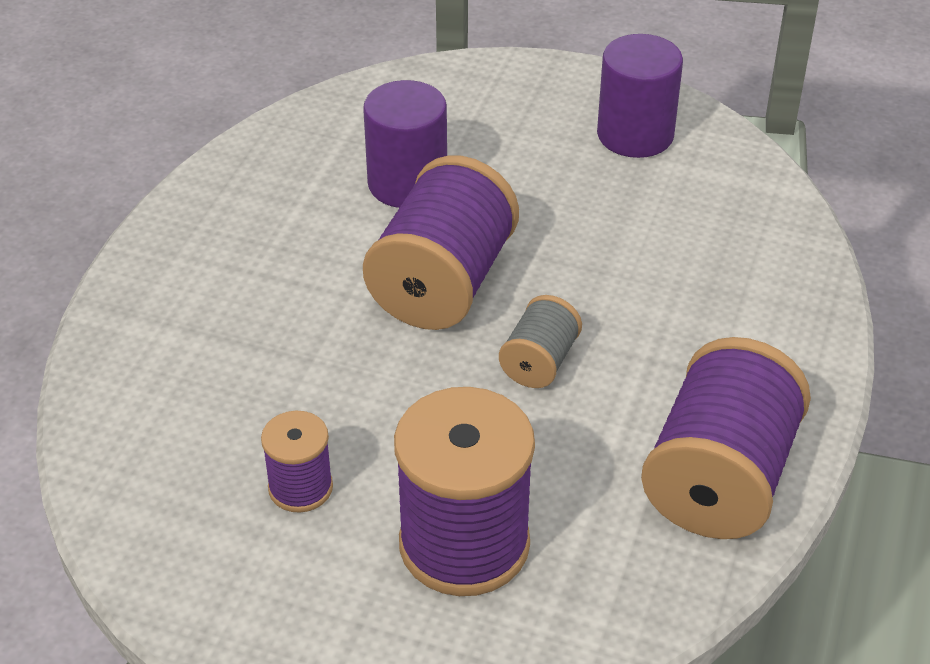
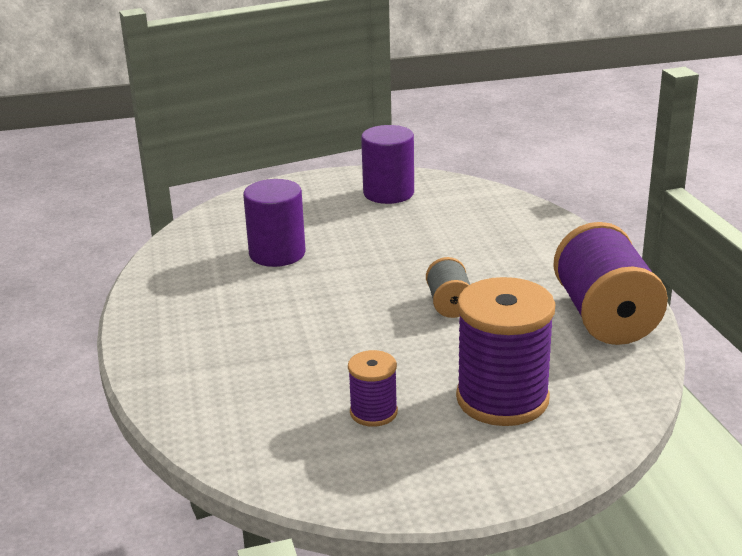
camera: 30 degrees left, 15 degrees down
(443, 283) = (351, 290): purple spool -> none

